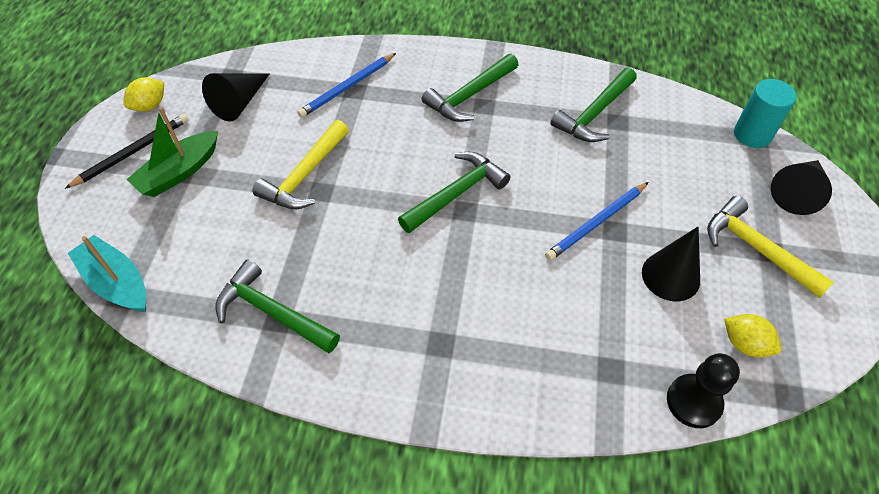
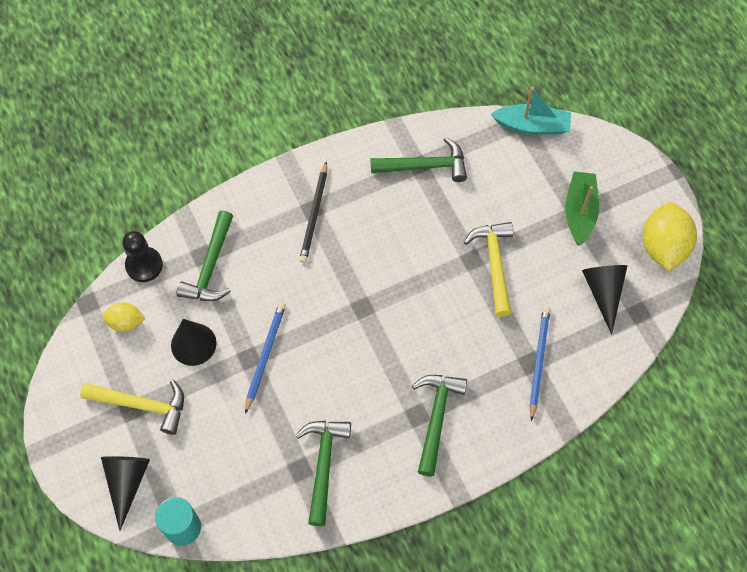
camera: 145 degrees right, 10 degrees up
(132, 152) = (628, 206): black pencil -> black pencil (314, 215)
(150, 106) = (663, 247): yellow lemon -> yellow lemon, size x1.80
(456, 193) = (378, 318): green hammer -> green hammer (210, 267)

